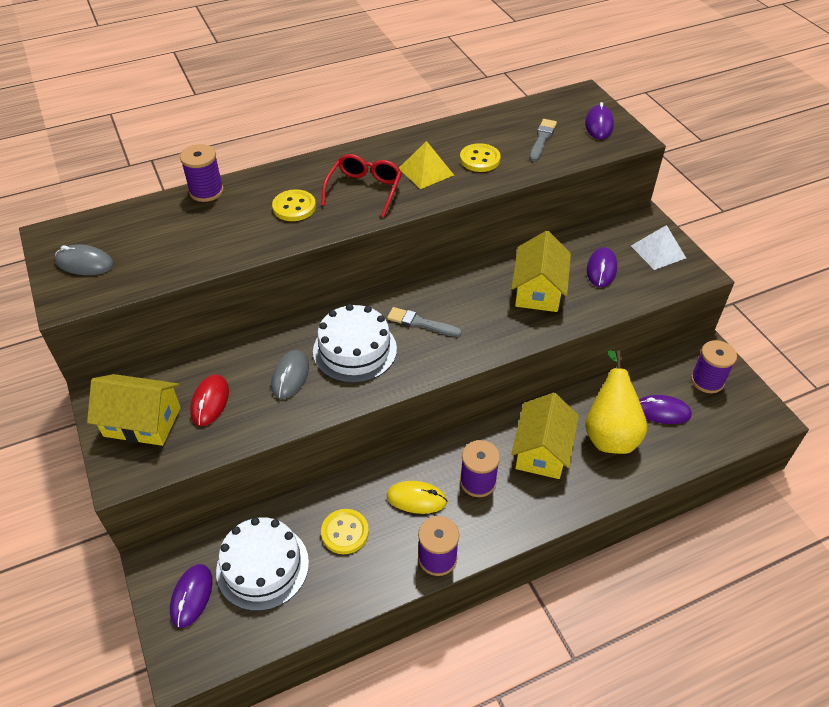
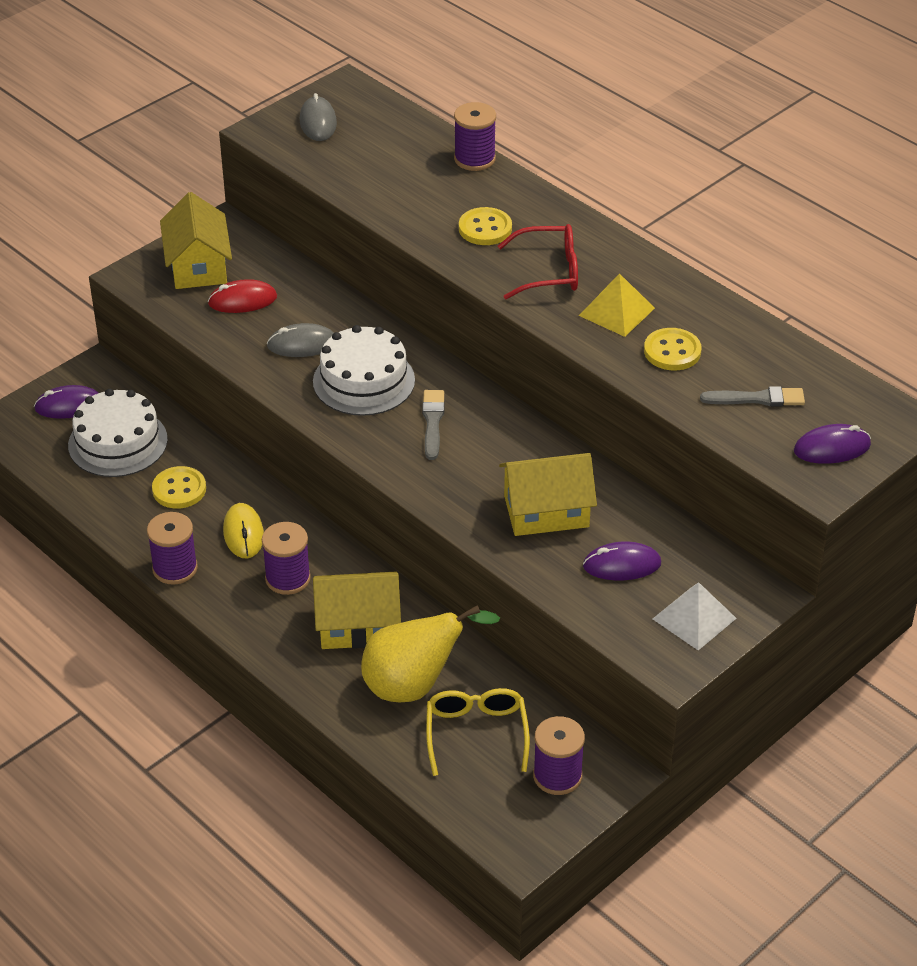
camera: 70 degrees right, 5 degrees down
(662, 411) = (476, 733): purple mouse -> yellow glasses

